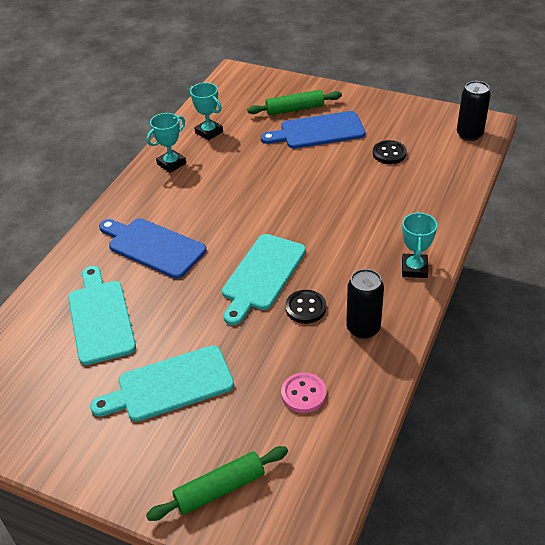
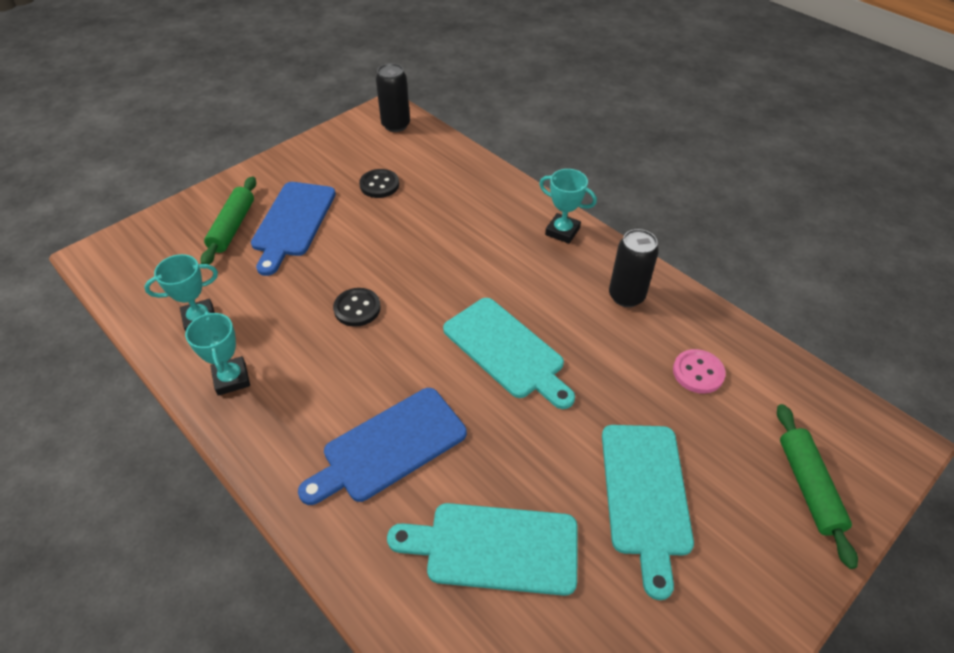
camera: 70 degrees left, 5 degrees up
(305, 308) = (577, 330): black button -> black button (357, 308)

